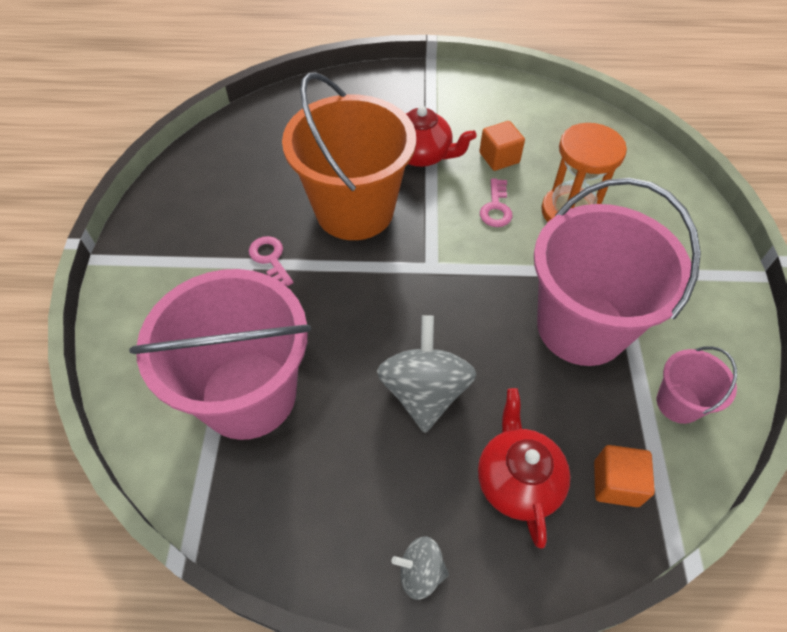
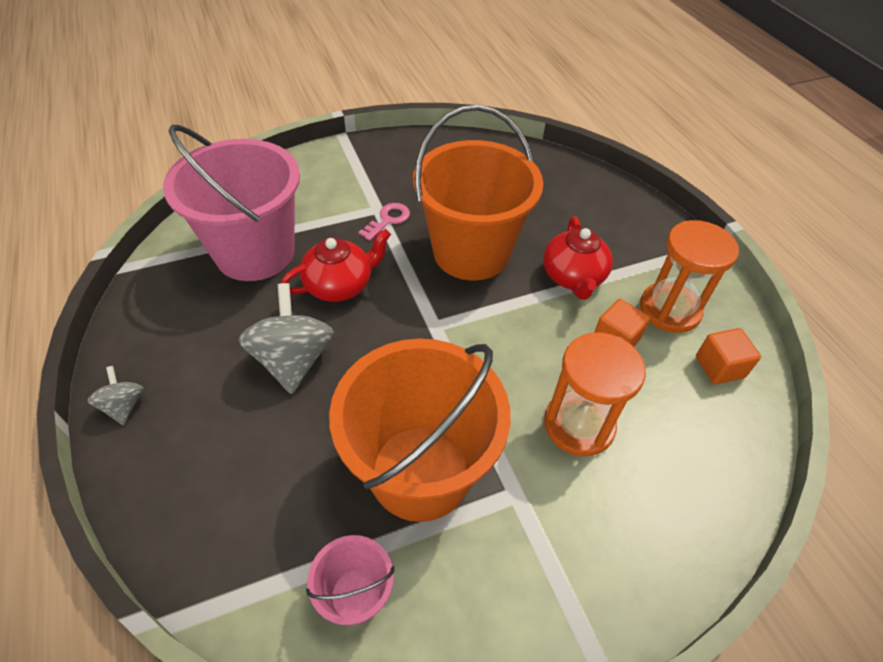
camera: 65 degrees right, 5 degrees down
(424, 392) = (293, 360): grey spinning top -> grey spinning top turned 75 degrees counterclockwise
(483, 115) = (669, 309): none -> orange hourglass
(496, 208) = (541, 355): pink key -> none
(517, 480) = (222, 455): red teapot -> red teapot (340, 285)
(581, 327) = (420, 472): pink bucket -> orange bucket
(616, 483) = (238, 545): orange cube -> orange cube (719, 367)

